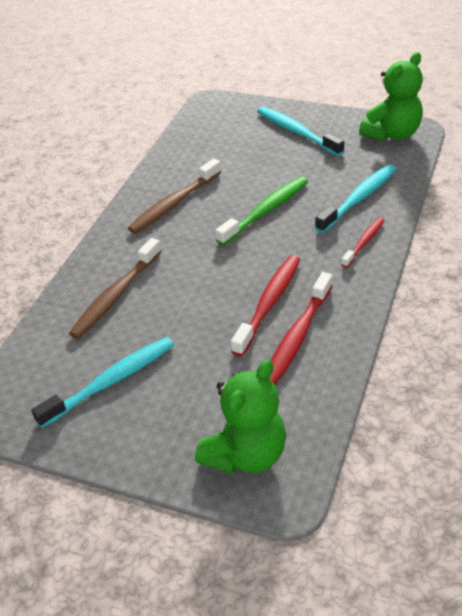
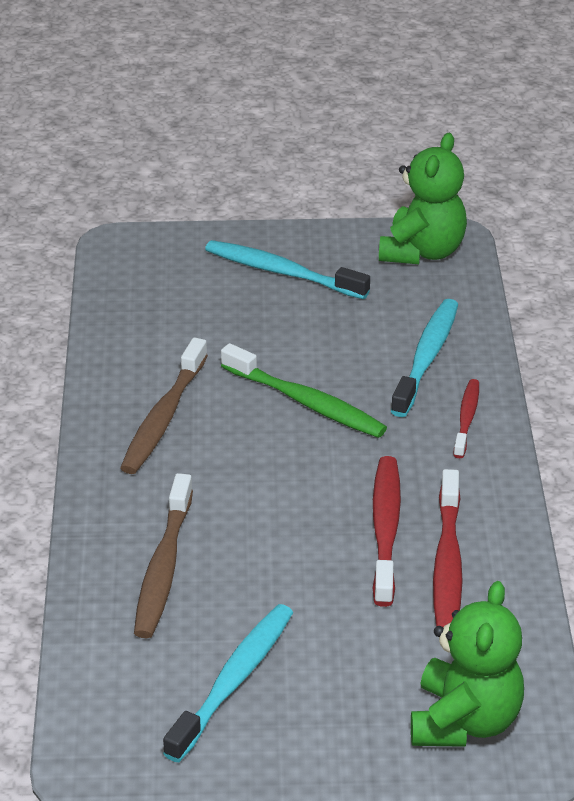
camera: 25 degrees left, 5 degrees down
(265, 211) = (305, 402): green toothbrush -> green toothbrush turned 105 degrees clockwise

